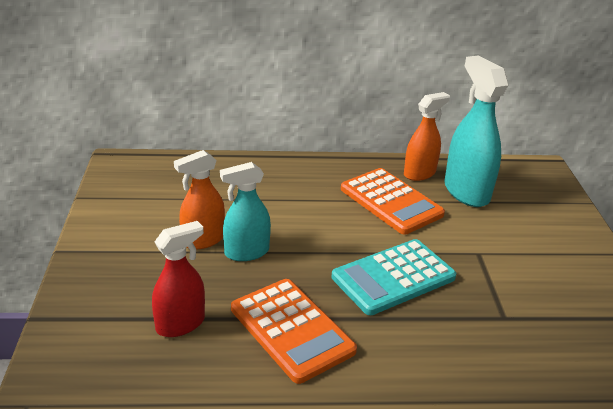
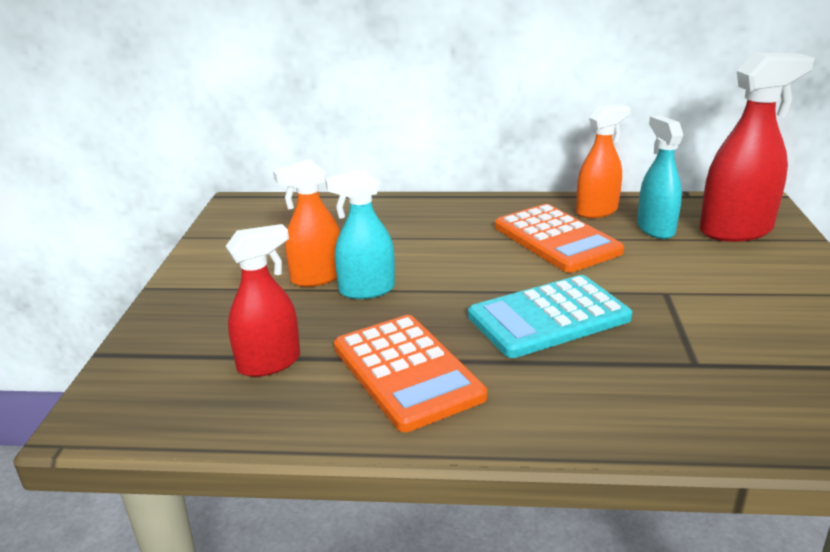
camera: 10 degrees right, 5 degrees down
(466, 192) = (655, 229): turquoise spray bottle -> turquoise spray bottle, size x0.65
(526, 194) = (736, 230): none -> red spray bottle

